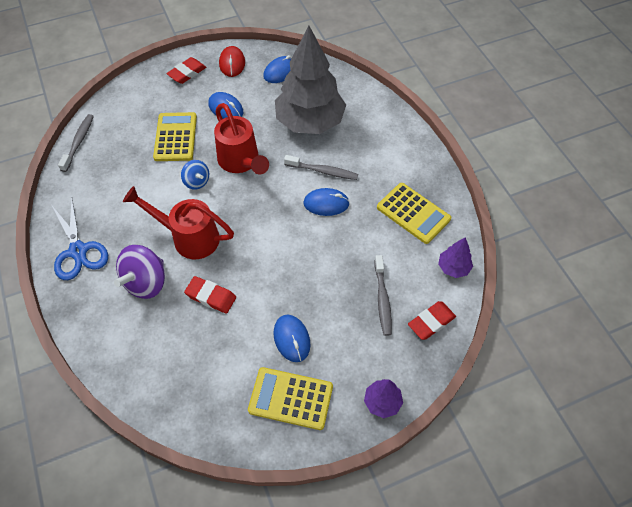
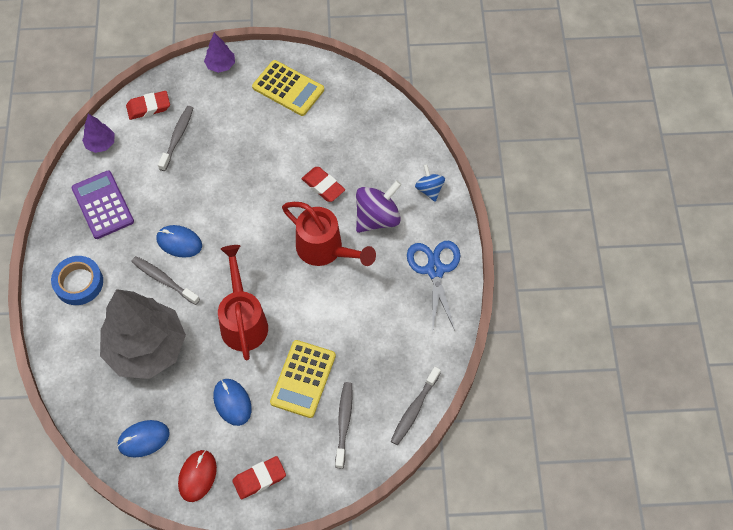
camera: 160 degrees left, 5 degrees up
(134, 119) = (344, 422): none -> grey toothbrush
(197, 182) = (298, 311): blue spinning top -> blue spinning top (429, 189)
(292, 339) = (268, 130): blue mouse -> none
(392, 149) = (78, 283): none -> blue tape
(413, 213) = (103, 205): yellow calculator -> purple calculator

